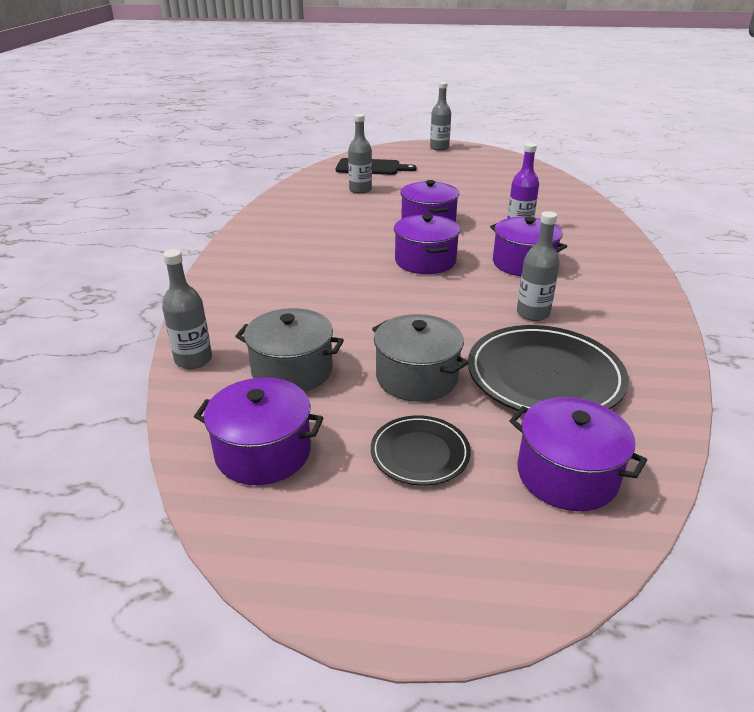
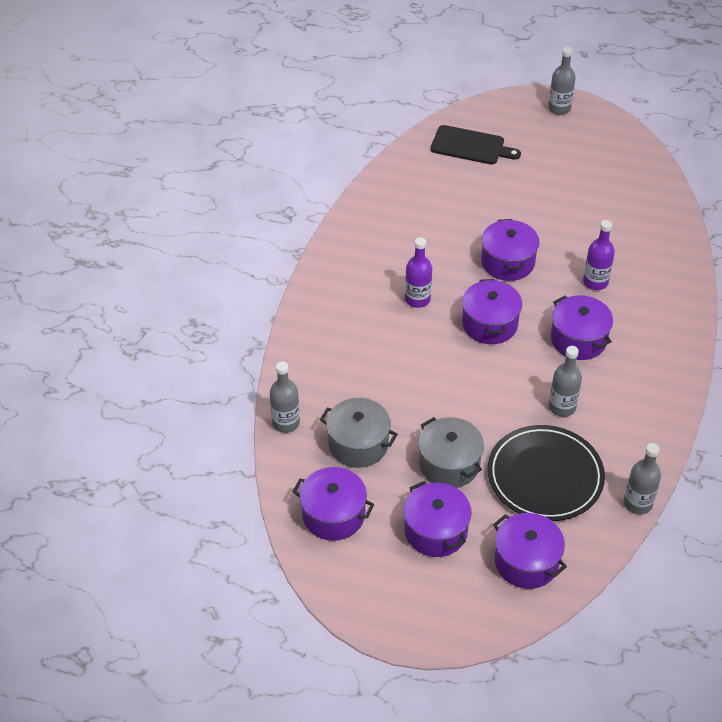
camera: 10 degrees right, 15 degrees up
(343, 251) = (417, 299): none -> purple bottle
(360, 190) = (451, 192): grey bottle -> grey bottle (638, 503)
(420, 453) = (435, 531): black plate -> purple pot

